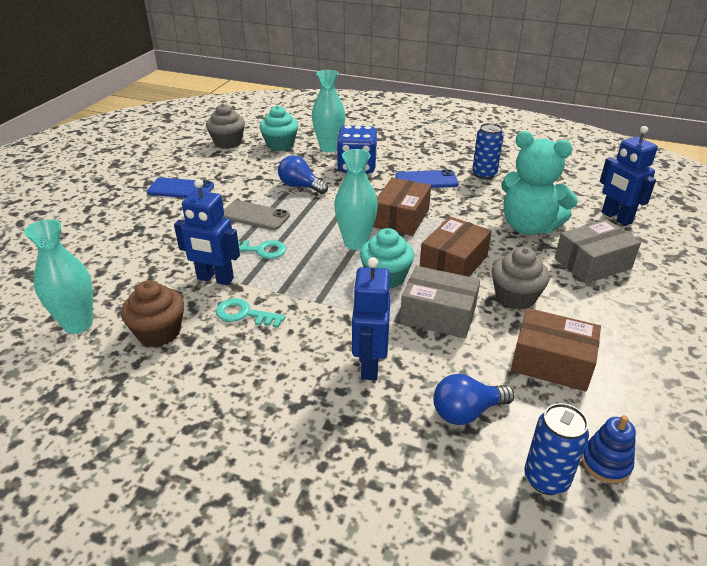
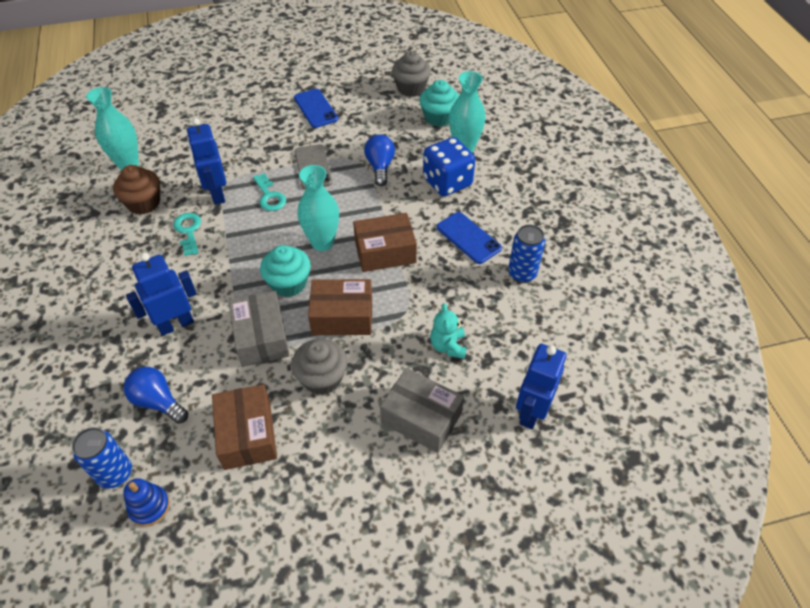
camera: 55 degrees right, 15 degrees up
(528, 227) = (448, 346): turquoise teddy bear -> turquoise teddy bear, size x0.50

